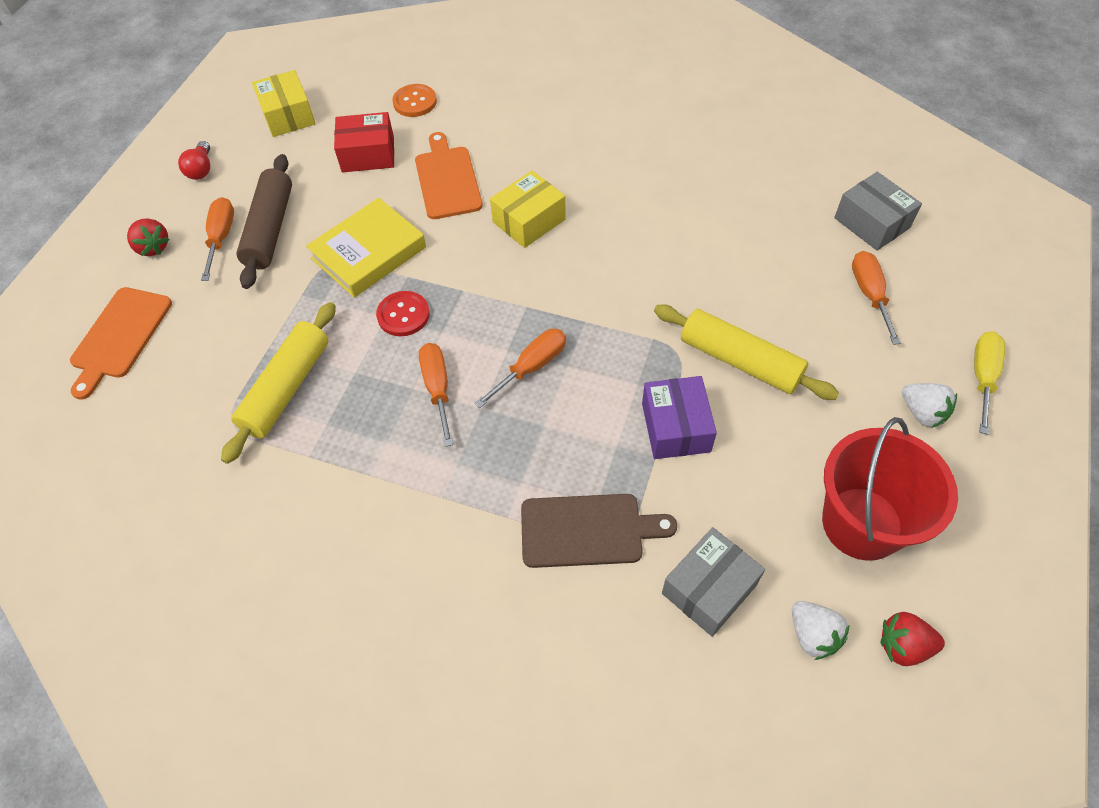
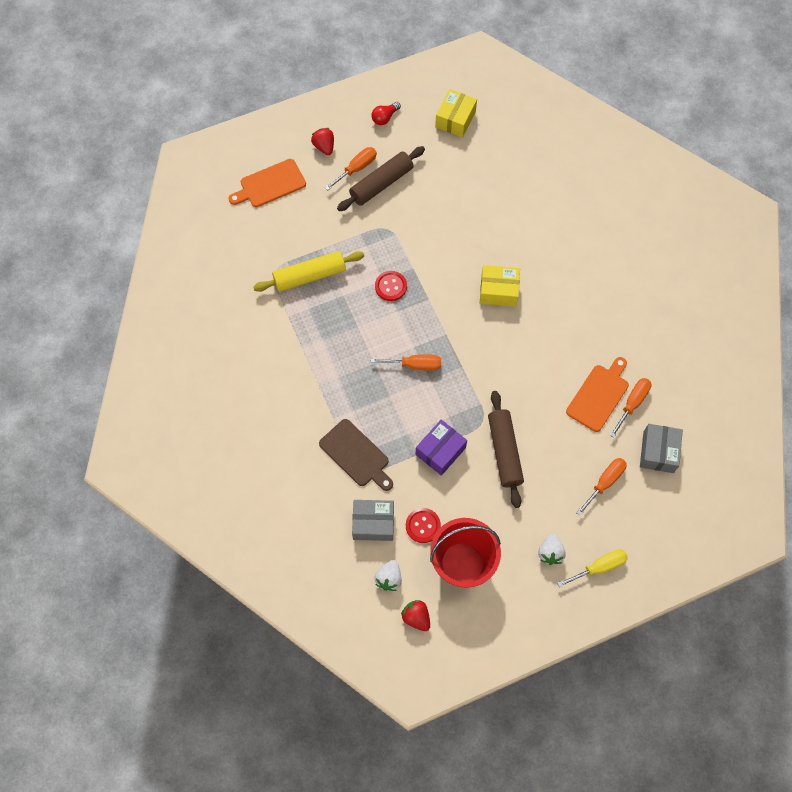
camera: 45 degrees right, 10 degrees up
(153, 247) = (324, 147): red strawberry -> red strawberry turned 150 degrees clockwise
(368, 154) = (467, 180): red box -> none
(369, 253) = (410, 239): yellow book -> none
(415, 102) = (524, 167): orange button -> none
(438, 389) = (367, 336): orange screwdriver -> orange screwdriver (632, 403)
(447, 179) = (488, 231): orange cutting board -> orange cutting board (599, 395)
(740, 360) = (504, 451): yellow rolling pin -> brown rolling pin
(765, 528) = (423, 526): none -> red button

